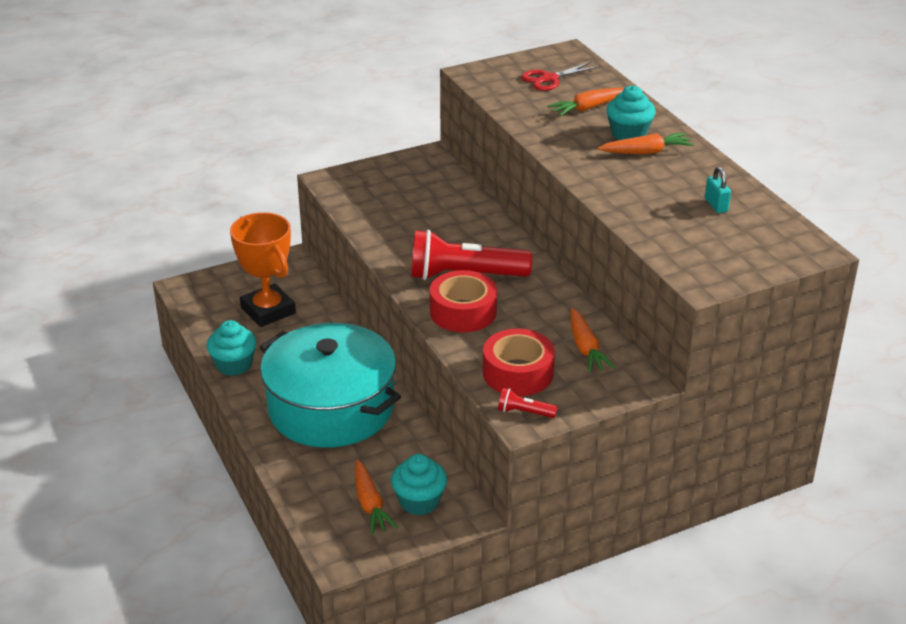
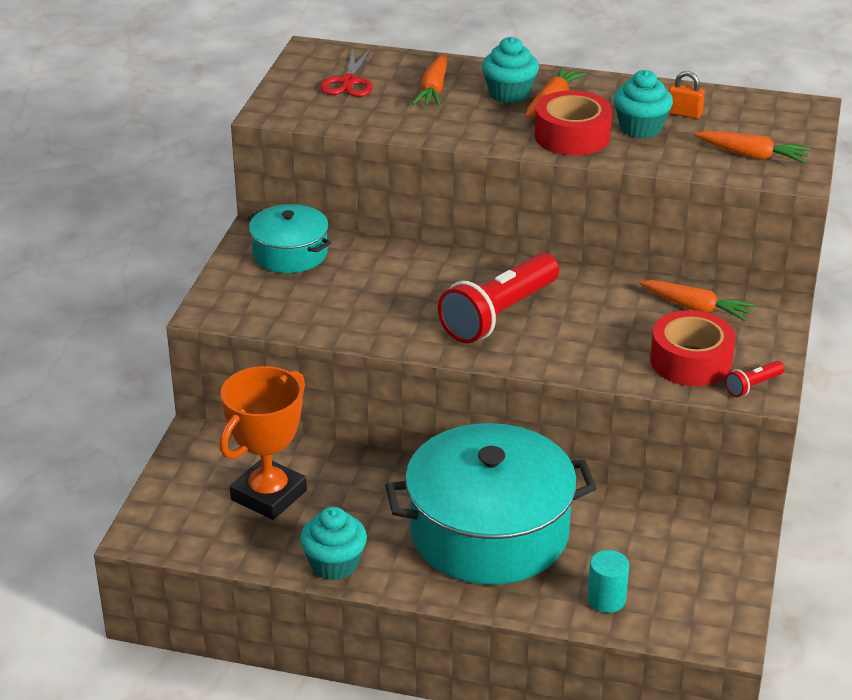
camera: 50 degrees left, 0 degrees up
(268, 310) = (268, 495): orange trophy -> orange trophy turned 60 degrees counterclockwise
(320, 487) = (606, 599): none -> turquoise cylinder
(370, 504) = (666, 578): orange carrot -> orange carrot (751, 155)
(419, 501) = (695, 546): turquoise cupcake -> turquoise cupcake (640, 128)
(424, 175) = (290, 253): none -> turquoise pot
(463, 312) = (558, 344): red tape -> red tape (572, 136)
(716, 205) = (684, 113): turquoise padlock -> orange padlock

